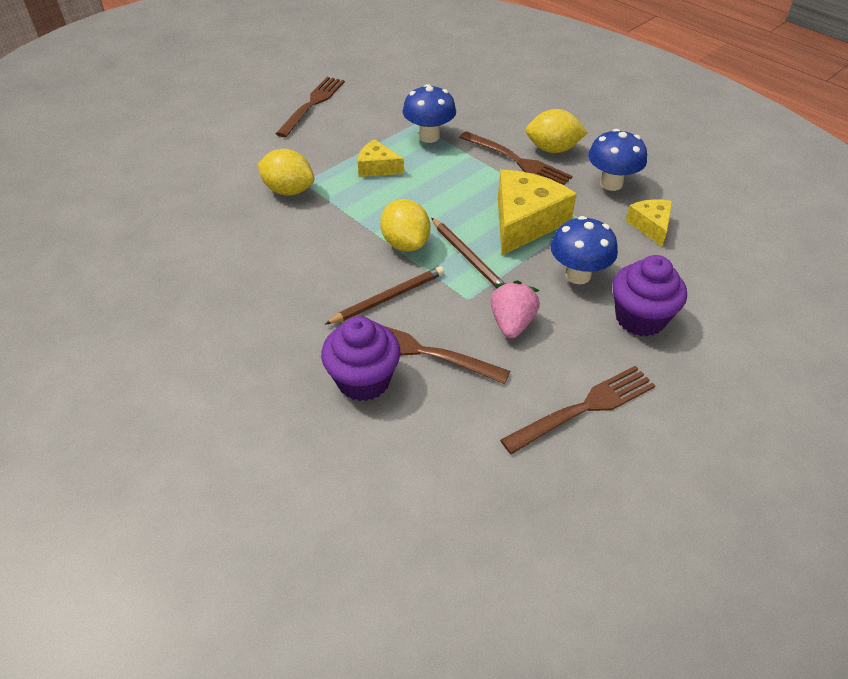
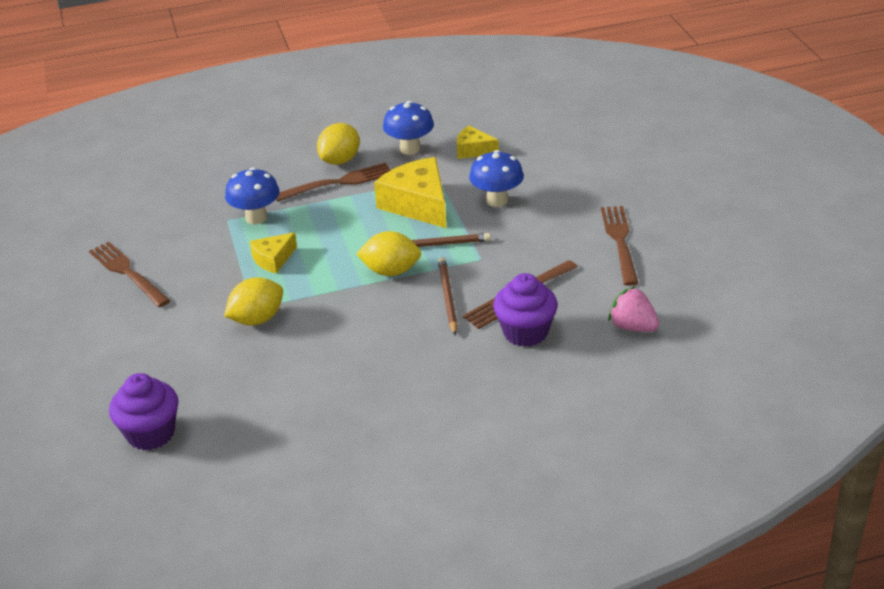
camera: 60 degrees left, 10 degrees down
(512, 323) = (521, 246): pink strawberry -> pink strawberry (632, 327)
(640, 318) = (559, 190): purple cupcake -> purple cupcake (151, 434)

